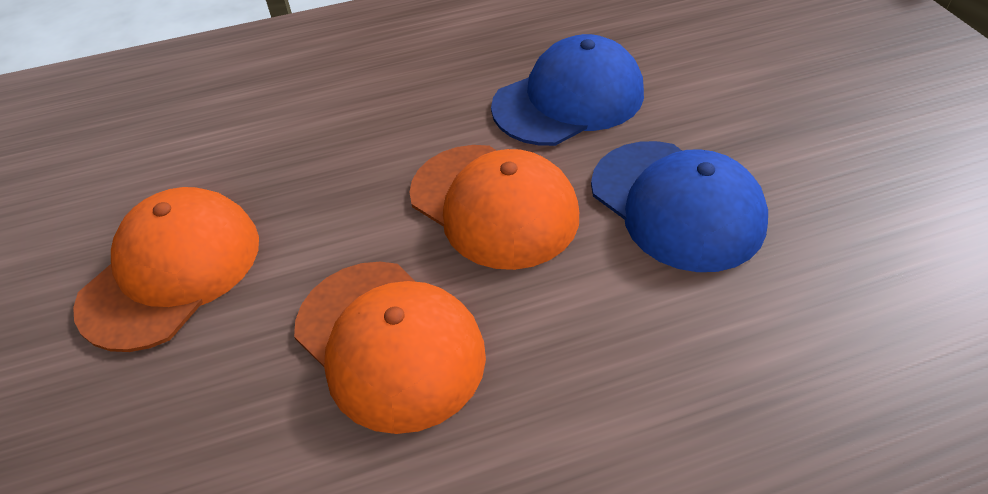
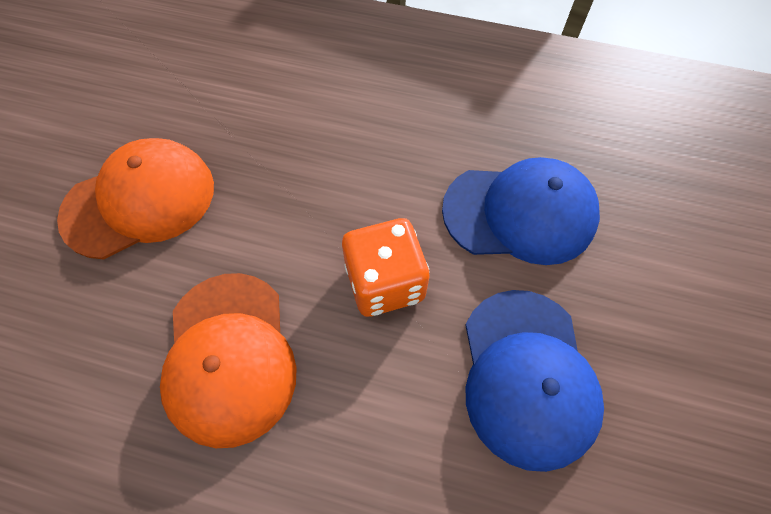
camera: 30 degrees right, 15 degrees up
(494, 205) = (385, 282): orange cap -> orange dice

